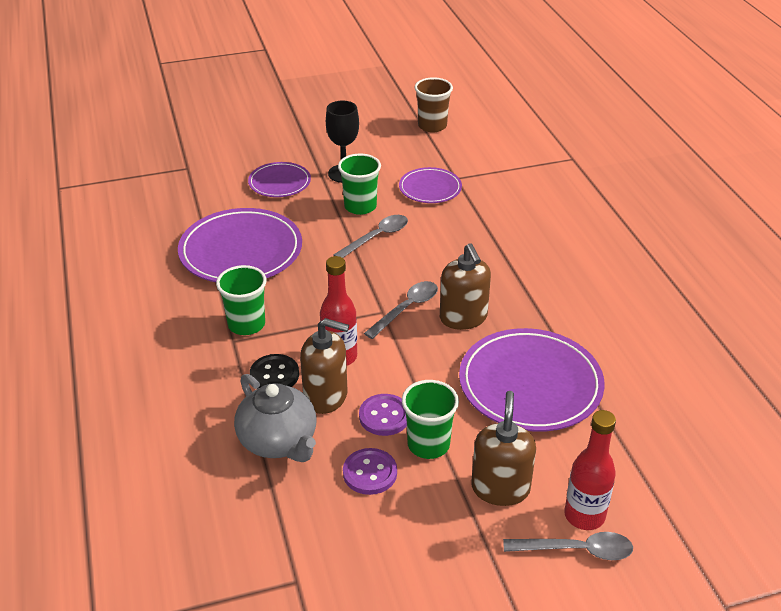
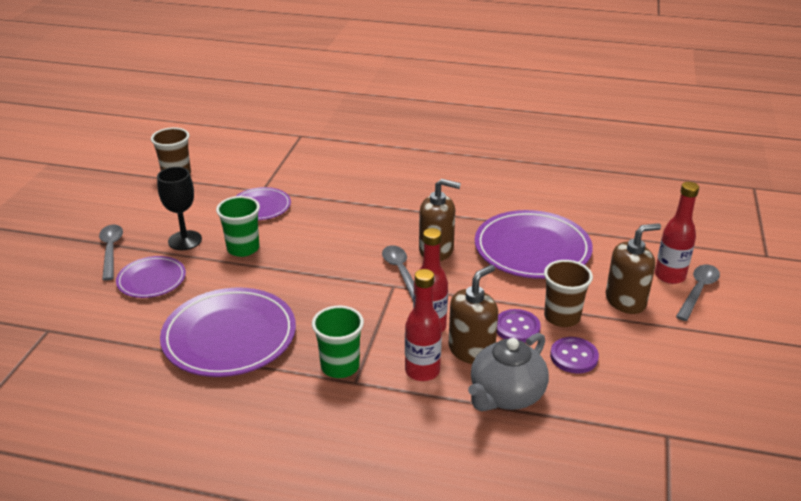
camera: 60 degrees left, 5 degrees down
(274, 375) = (422, 371): black button -> red bottle
(278, 441) = (506, 395): grey teapot -> grey teapot turned 135 degrees clockwise
(376, 237) = (295, 255): grey spoon -> grey spoon (111, 250)
(428, 444) = (562, 317): green cup -> brown cup
(500, 488) = (625, 301): brown soap dispenser -> brown soap dispenser turned 120 degrees clockwise

